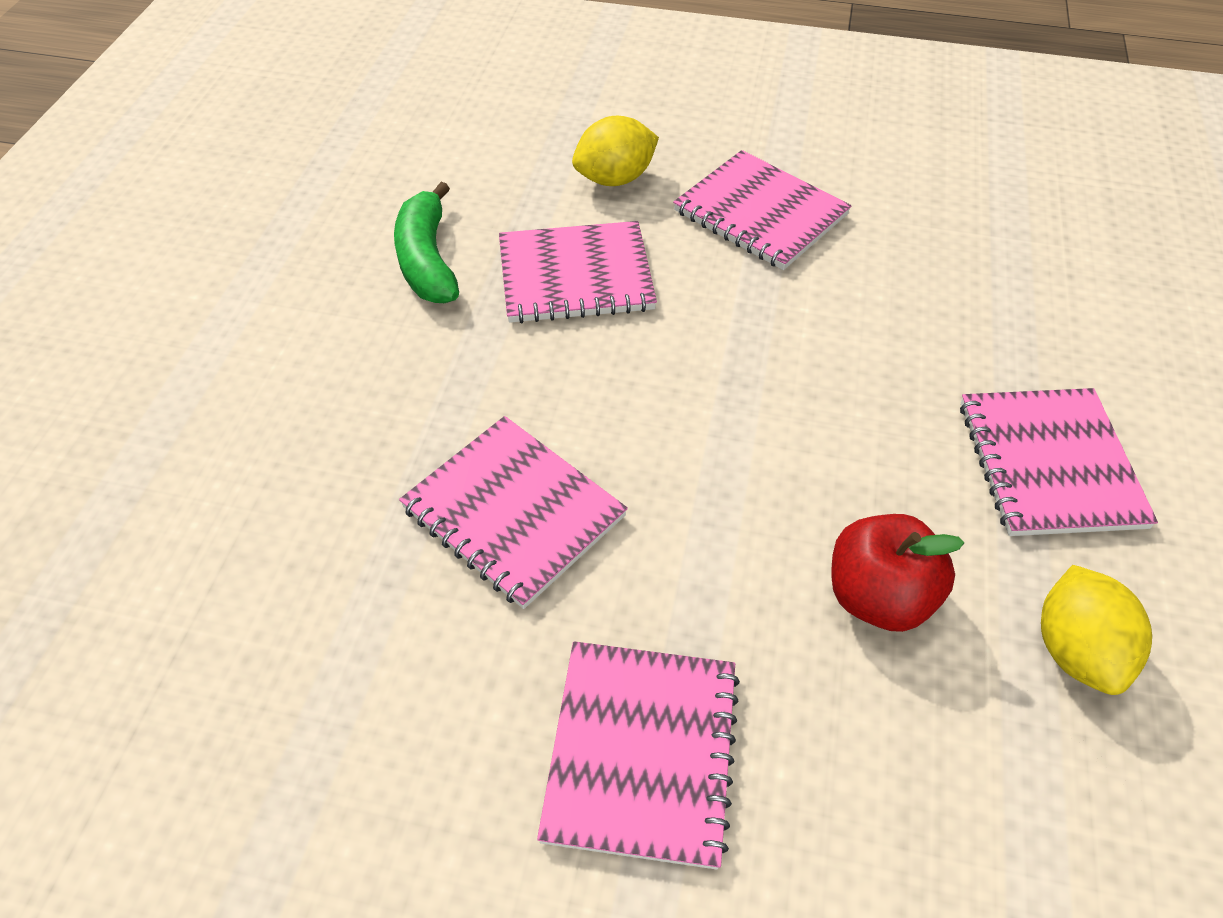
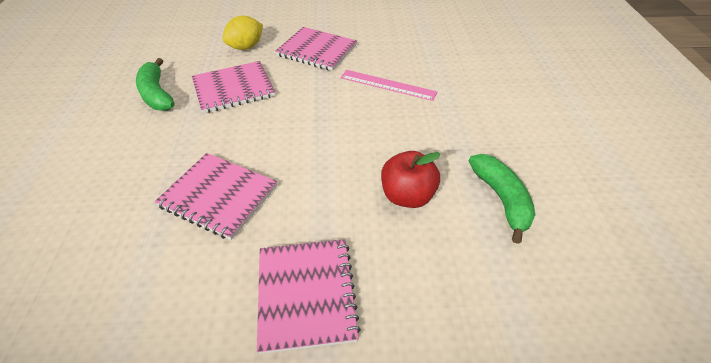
camera: 15 degrees left, 5 degrees down
(895, 327) = (388, 85): none -> pink ruler
(1049, 464) = (468, 126): pink notebook -> none
(1076, 650) = (501, 199): yellow lemon -> green banana

